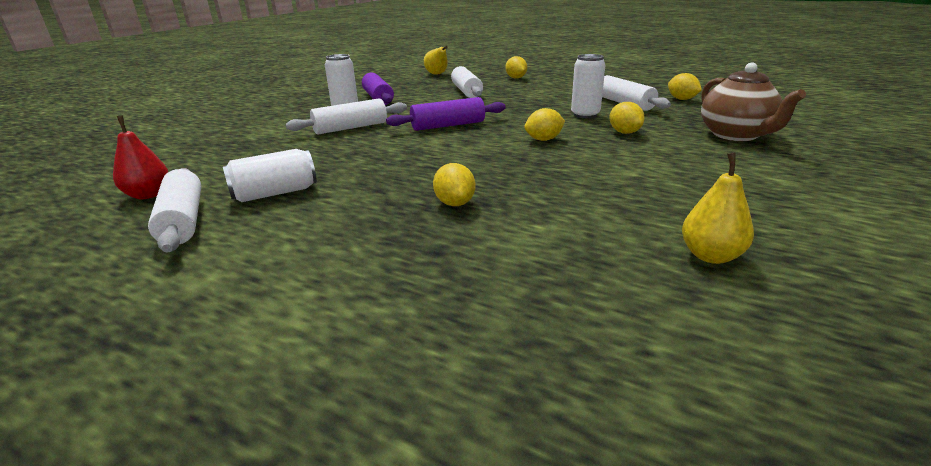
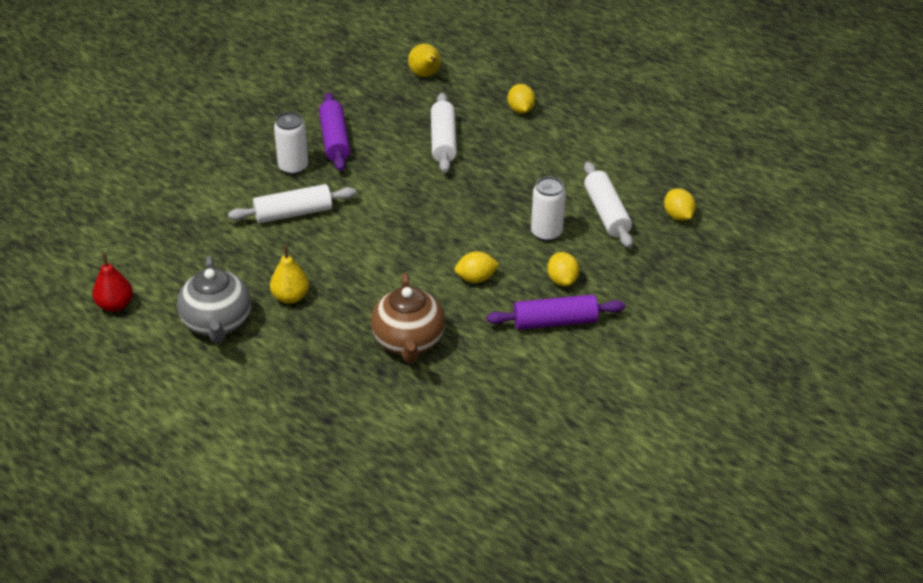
camera: 10 degrees right, 15 degrees up
(183, 221) = (149, 348): white rolling pin -> none
(275, 193) = (217, 323): white can -> grey teapot
(448, 125) = (393, 228): purple rolling pin -> purple rolling pin (555, 321)
(455, 203) = (357, 366): yellow lemon -> none
(710, 256) = (507, 460): yellow pear -> yellow pear (290, 297)
(736, 135) = (665, 308): brown teapot -> brown teapot (408, 342)

